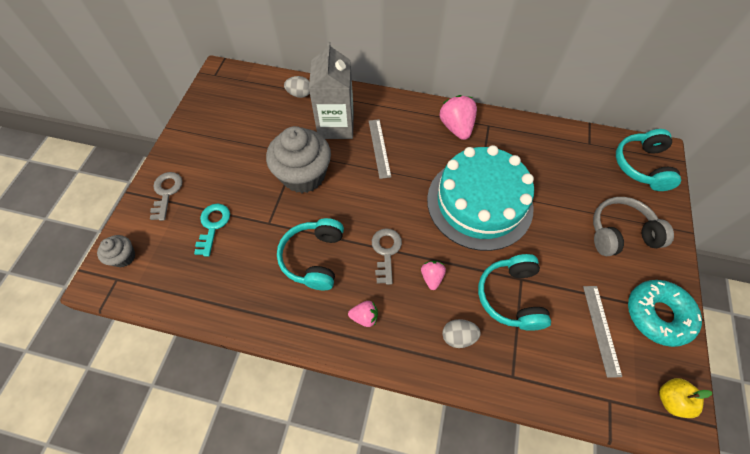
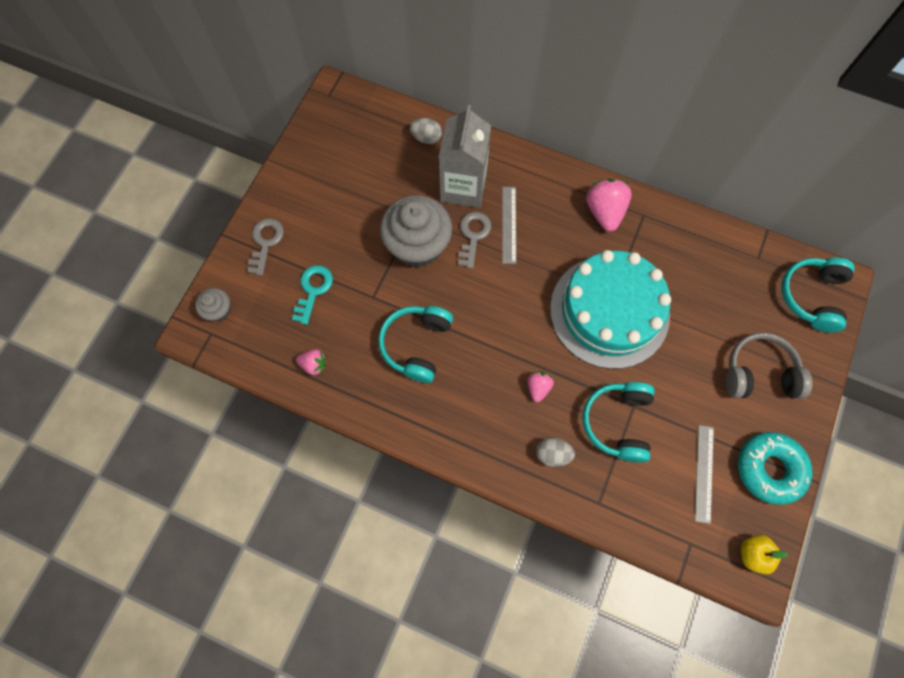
camera: 10 degrees right, 10 degrees up
(364, 317) = (460, 417): pink strawberry -> pink strawberry (314, 364)
(386, 252) = (494, 351): grey key -> grey key (473, 235)

